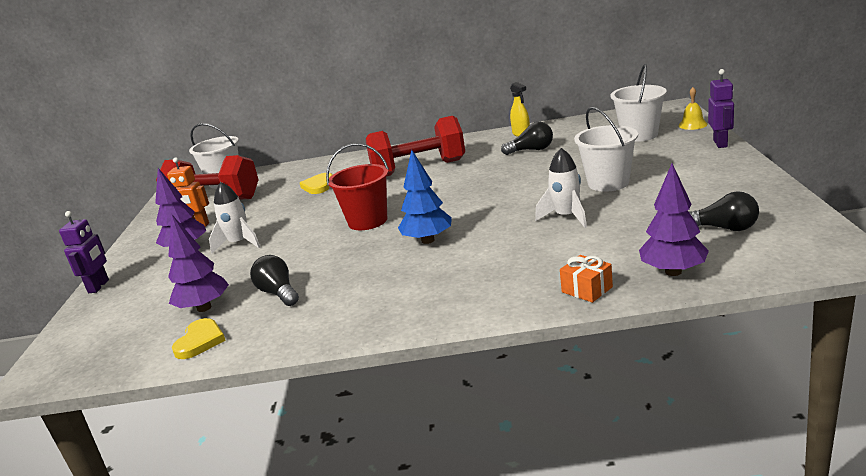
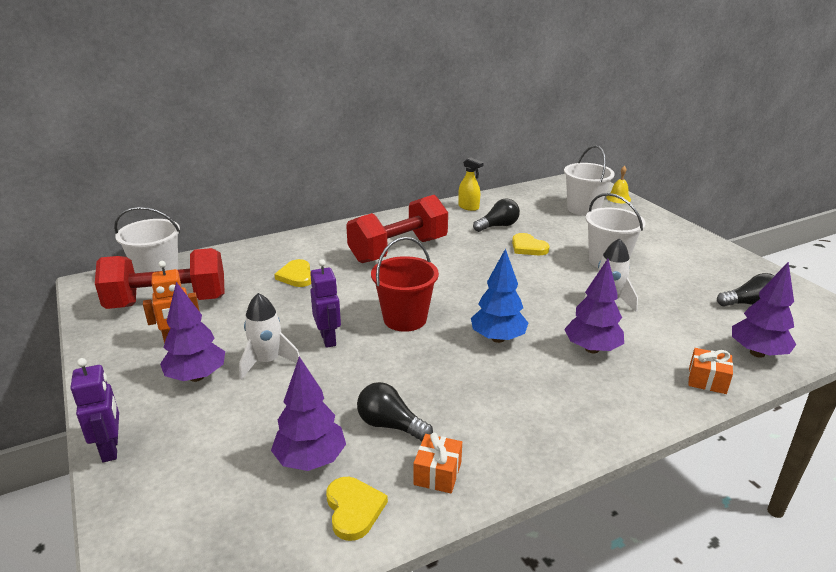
camera: 30 degrees left, 5 degrees up
(277, 328) = (437, 473): none -> orange gift
(503, 255) = (592, 349): none -> purple tree
(540, 169) = (528, 247): none -> yellow heart
(720, 143) = (661, 218): purple robot -> purple robot (328, 339)

